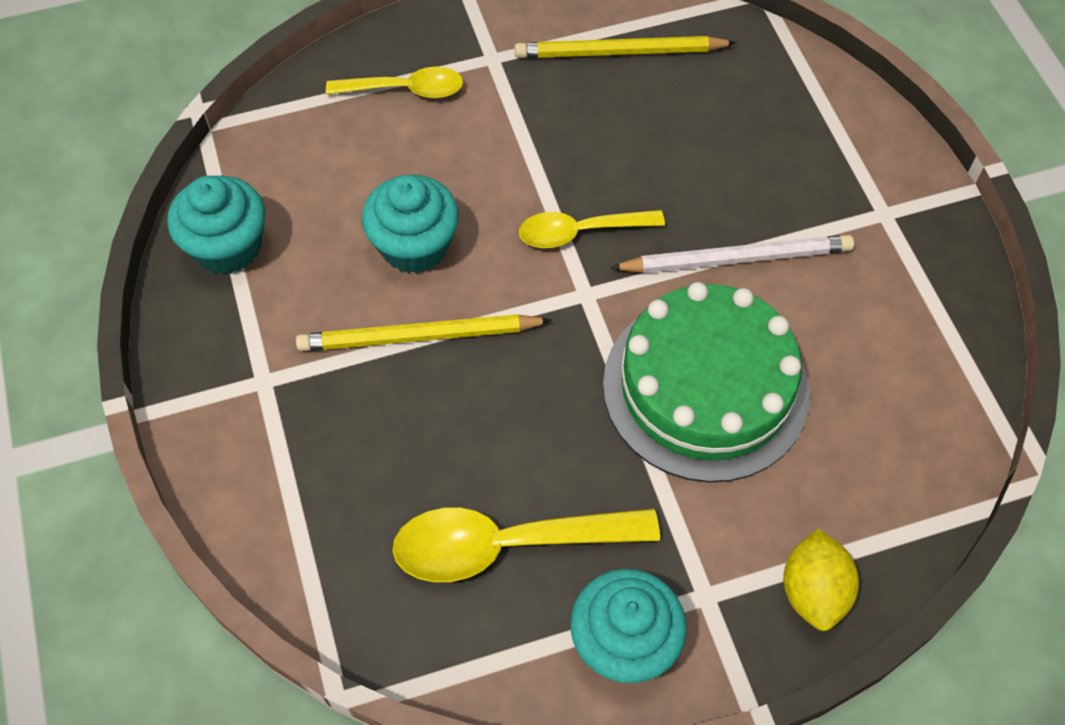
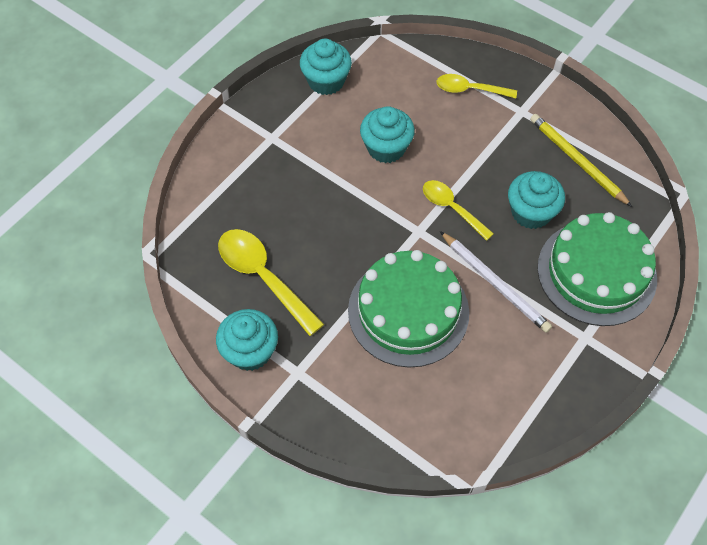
camera: 55 degrees right, 0 degrees up
(405, 90) = (469, 90): yellow spoon -> yellow spoon turned 135 degrees clockwise
(419, 337) = (340, 180): yellow pencil -> none
(658, 150) = (531, 212): none -> turquoise cupcake
(800, 141) = (596, 272): none -> green cake
(813, 591) = (333, 418): yellow lemon -> none

